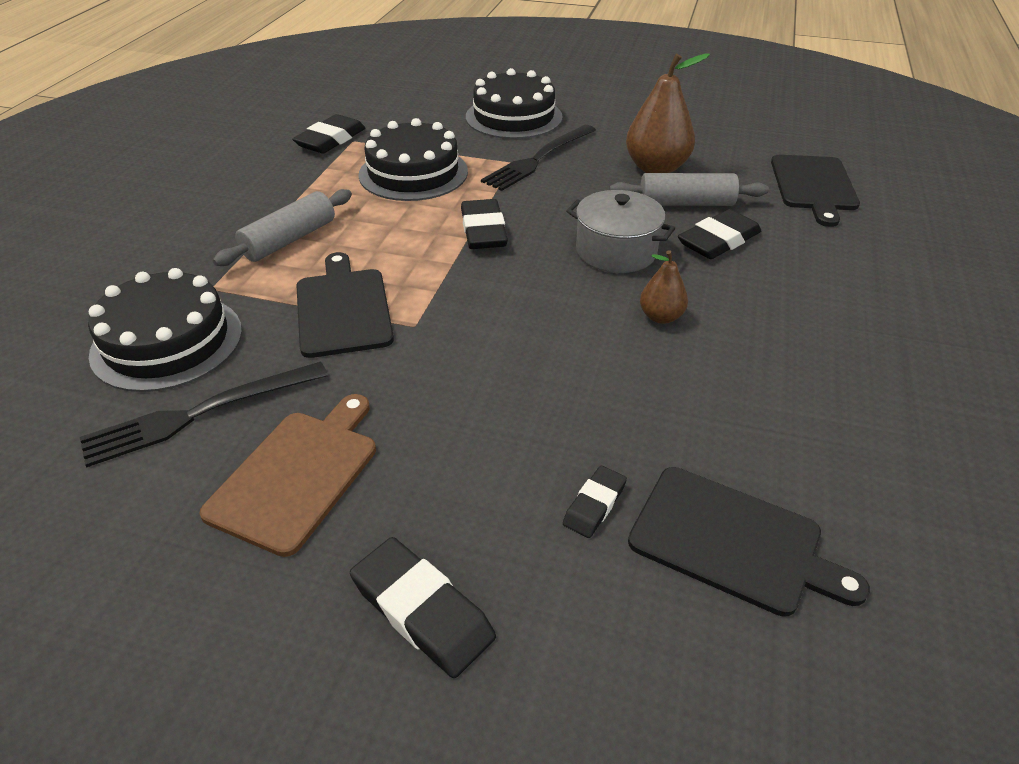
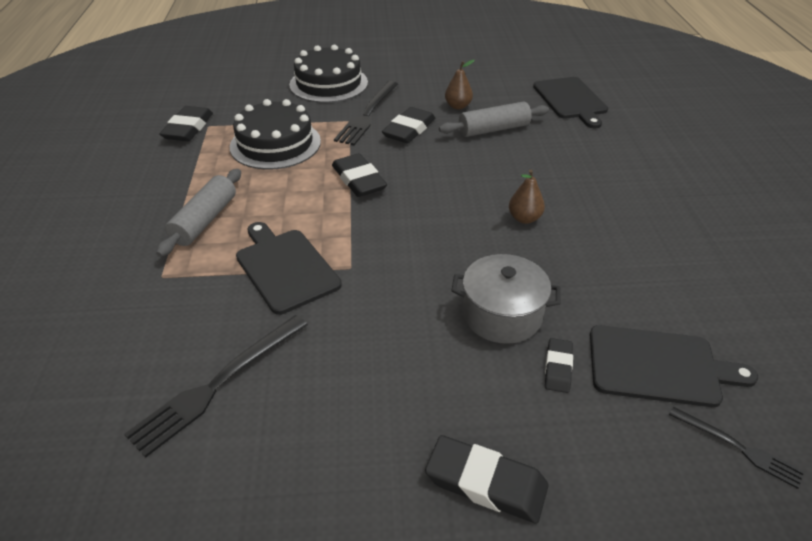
camera: 20 degrees left, 0 degrees up
(167, 342) = (150, 332): black cake -> none
(297, 474) = (330, 410): brown cutting board -> none
(616, 251) = (466, 176): grey pot -> grey pot (502, 314)
(656, 168) = (458, 106): brown pear -> brown pear, size x0.54
(718, 240) = (531, 153): black eraser -> black eraser (409, 130)
(783, 678) = (738, 448): none -> black fork

